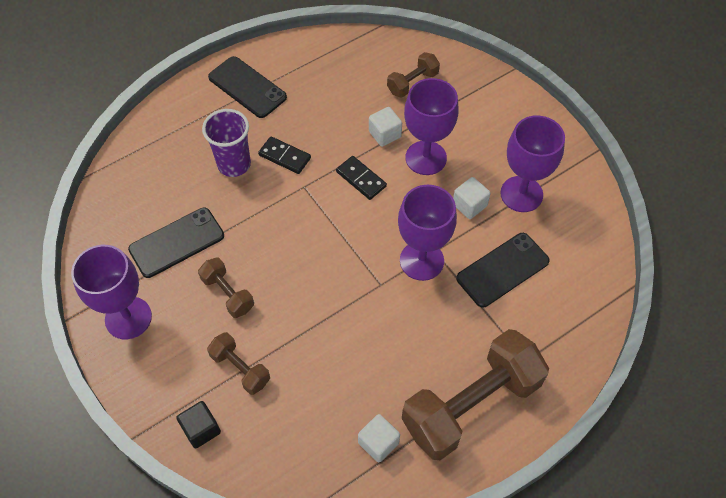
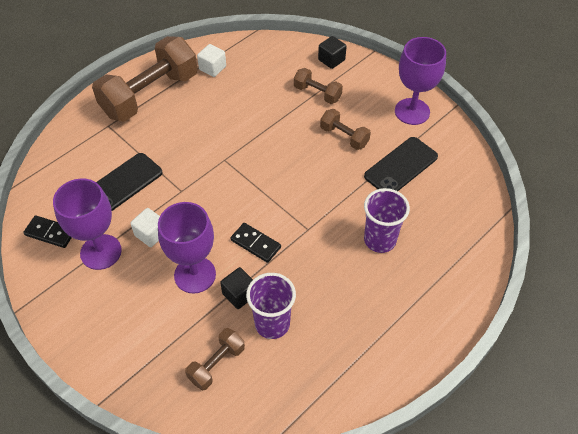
camera: 170 degrees right, 5 degrees down
(247, 87) = (399, 328): black phone -> none
(285, 156) = (334, 255): black domino -> black domino (50, 233)
(359, 106) = (272, 324): none -> purple cup
(385, 134) = (239, 294): white cube -> black cube
(421, 260) = (192, 181): purple goblet -> none

